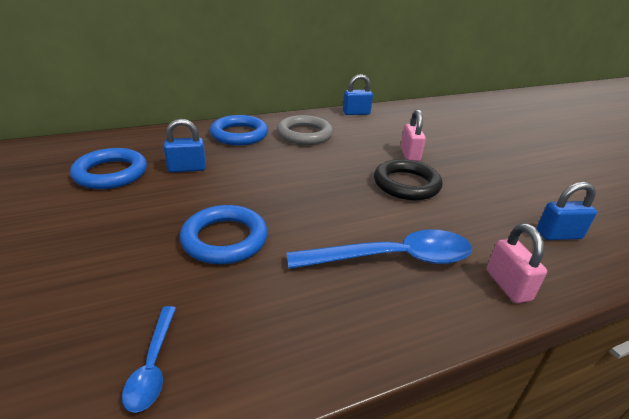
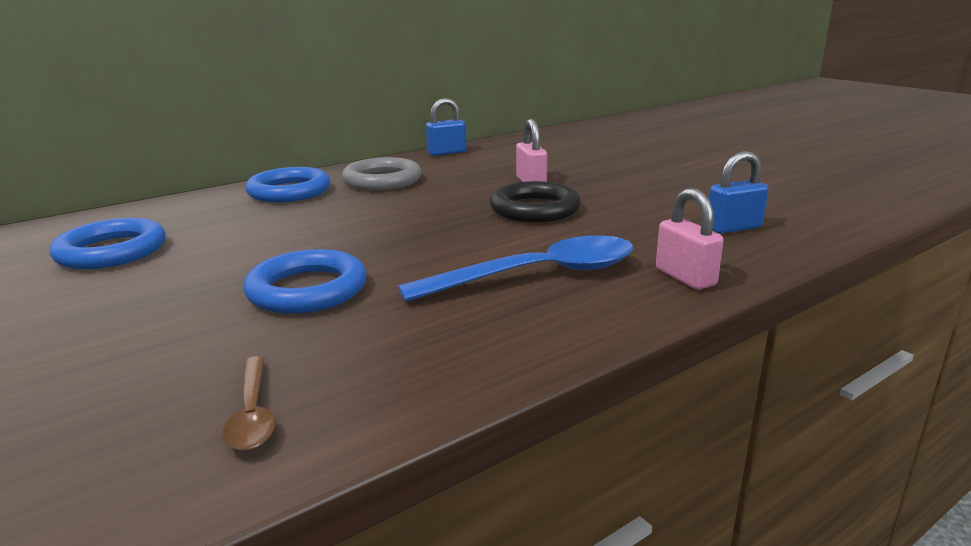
camera: 10 degrees left, 10 degrees down
(152, 366) = (252, 414): blue spoon -> brown spoon
(187, 168) = (225, 232): blue padlock -> none

